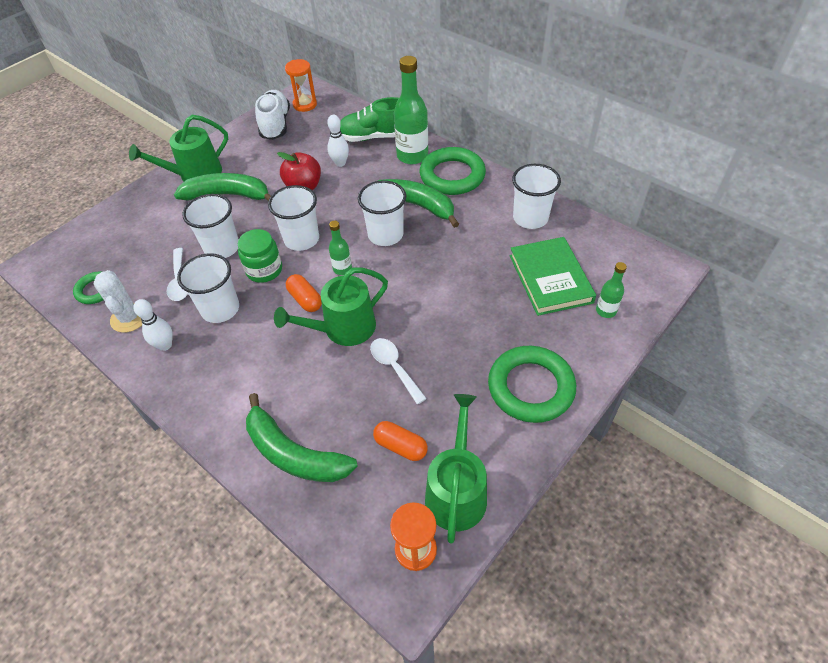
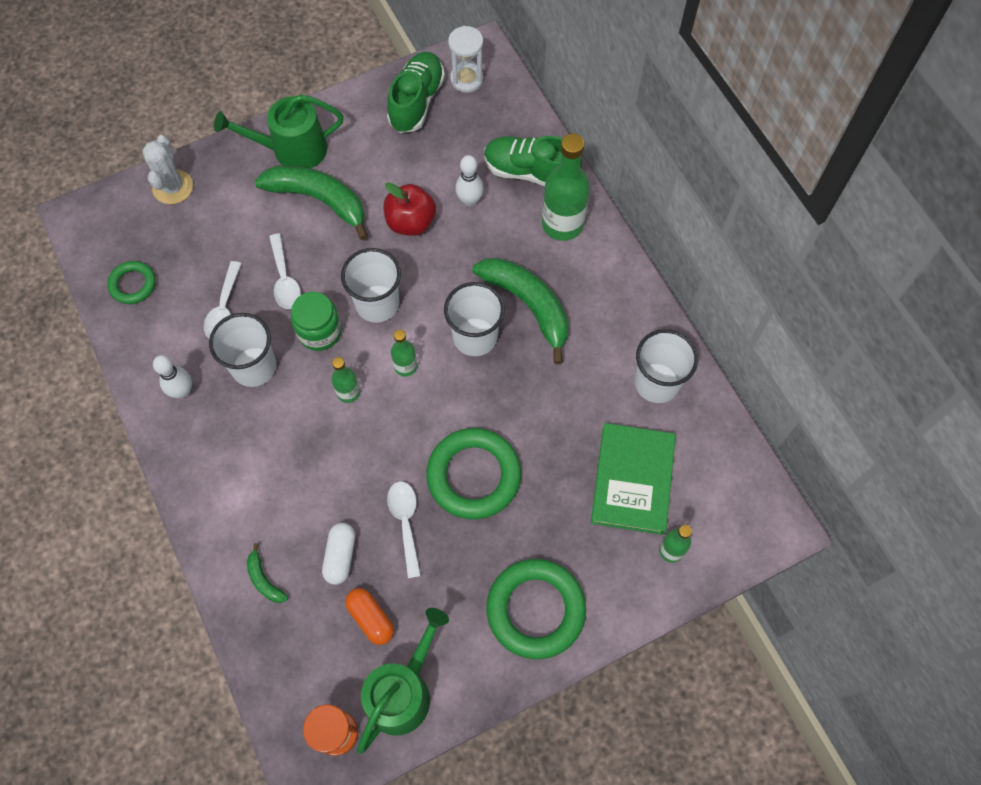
camera: 20 degrees right, 15 degrees up
(129, 318) = (157, 338): white cactus -> white cactus (173, 187)
(222, 248) = (285, 279): white cup -> white spoon
(275, 125) = (416, 102): white shoe -> green shoe
(294, 453) = (264, 580): green banana -> green banana, size x0.45
(305, 105) = (467, 79): orange hourglass -> white hourglass
(305, 299) = (348, 392): orange capsule -> green bottle
(343, 328) = (373, 449): green watering can -> none
(352, 411) = (340, 556): none -> white capsule
(452, 176) = (596, 277): green ring -> green ring (473, 476)

